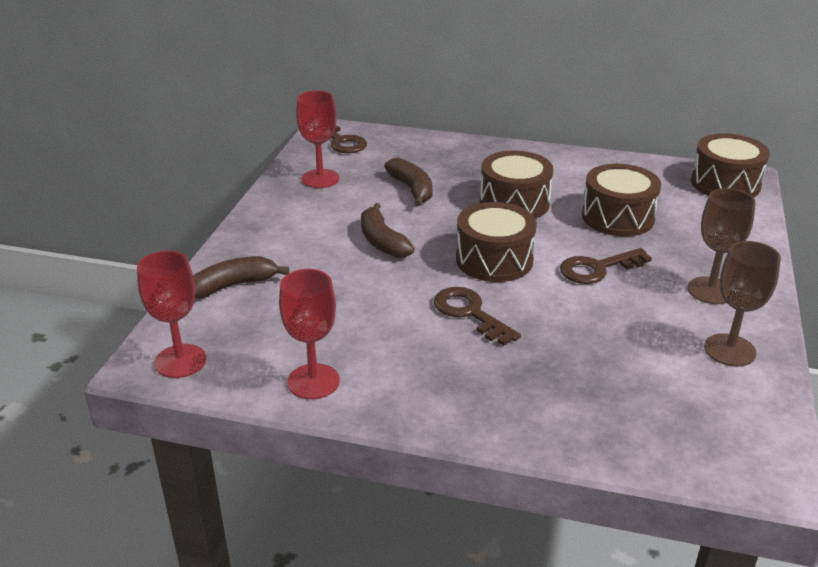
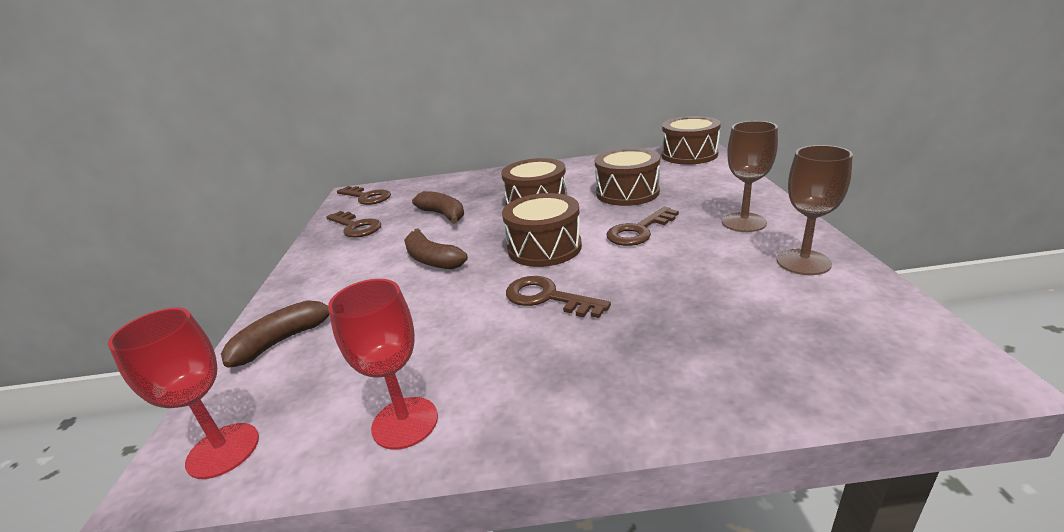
camera: 15 degrees left, 5 degrees down
(320, 179) = (355, 227): red goblet -> brown key

